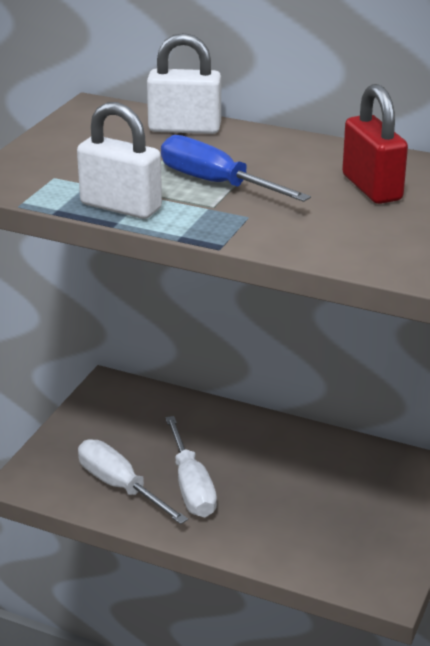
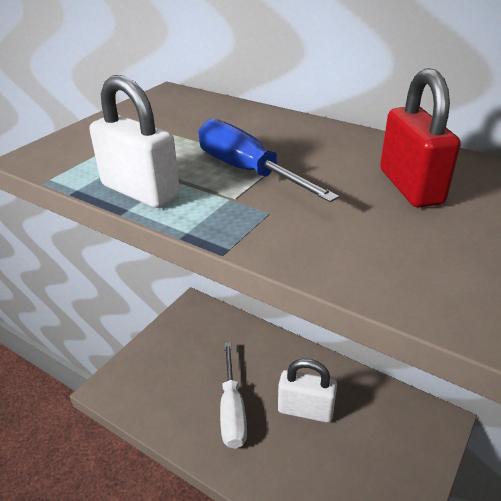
camera: 10 degrees right, 5 degrees up
(119, 486) = (176, 403): white screwdriver -> none
(184, 128) = (238, 115): white padlock -> white padlock (305, 410)

